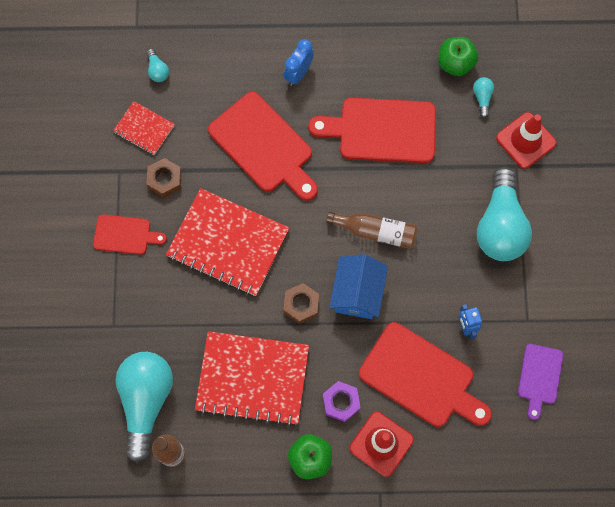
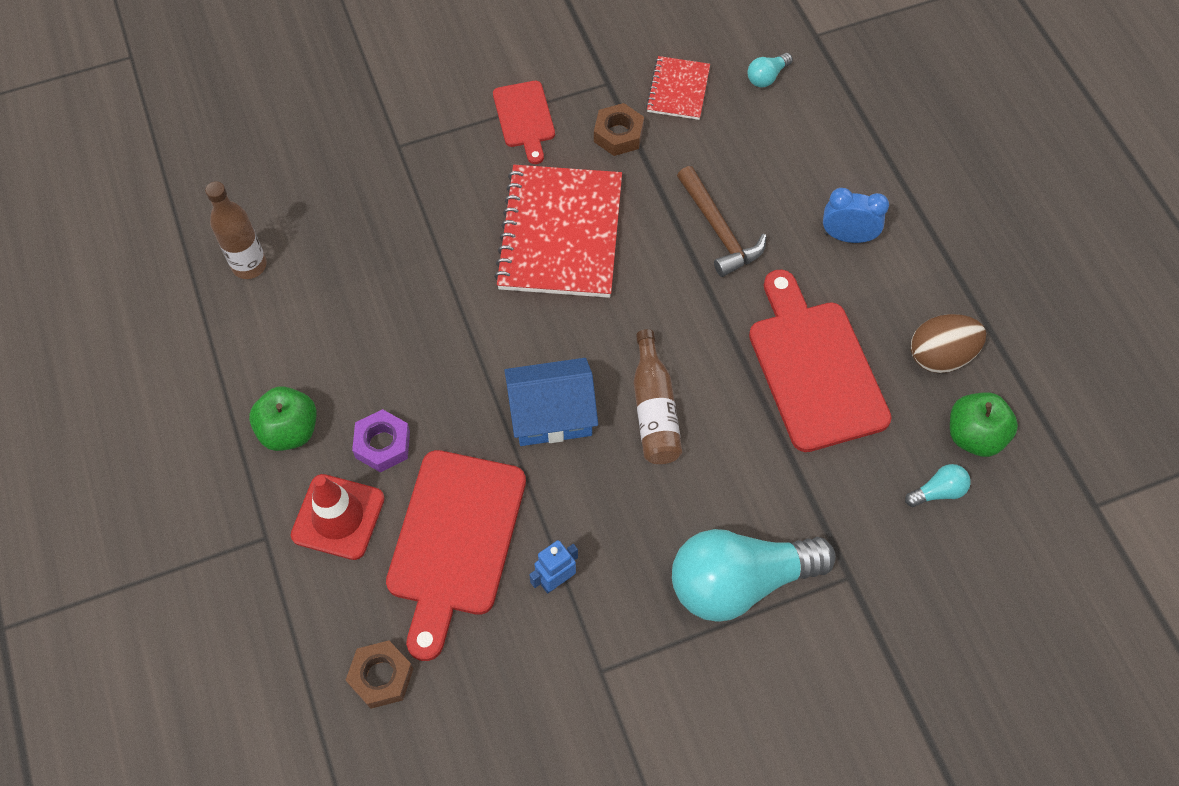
camera: 70 degrees right, 10 degrees down
(146, 401) = (310, 213): turquoise light bulb -> none
(252, 379) = (380, 324): red notebook -> none
(264, 146) = (718, 230): red cutting board -> brown hammer
(301, 305) = (507, 349): brown nut -> brown nut (381, 677)
(399, 58) = (940, 356): none -> brown egg
(525, 140) = (899, 578): red traffic cone -> none
(539, 377) = (515, 717): purple cutting board -> none

